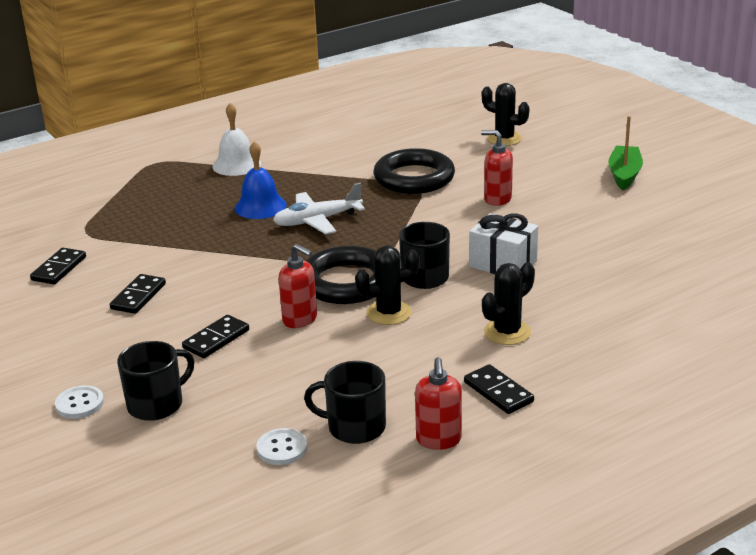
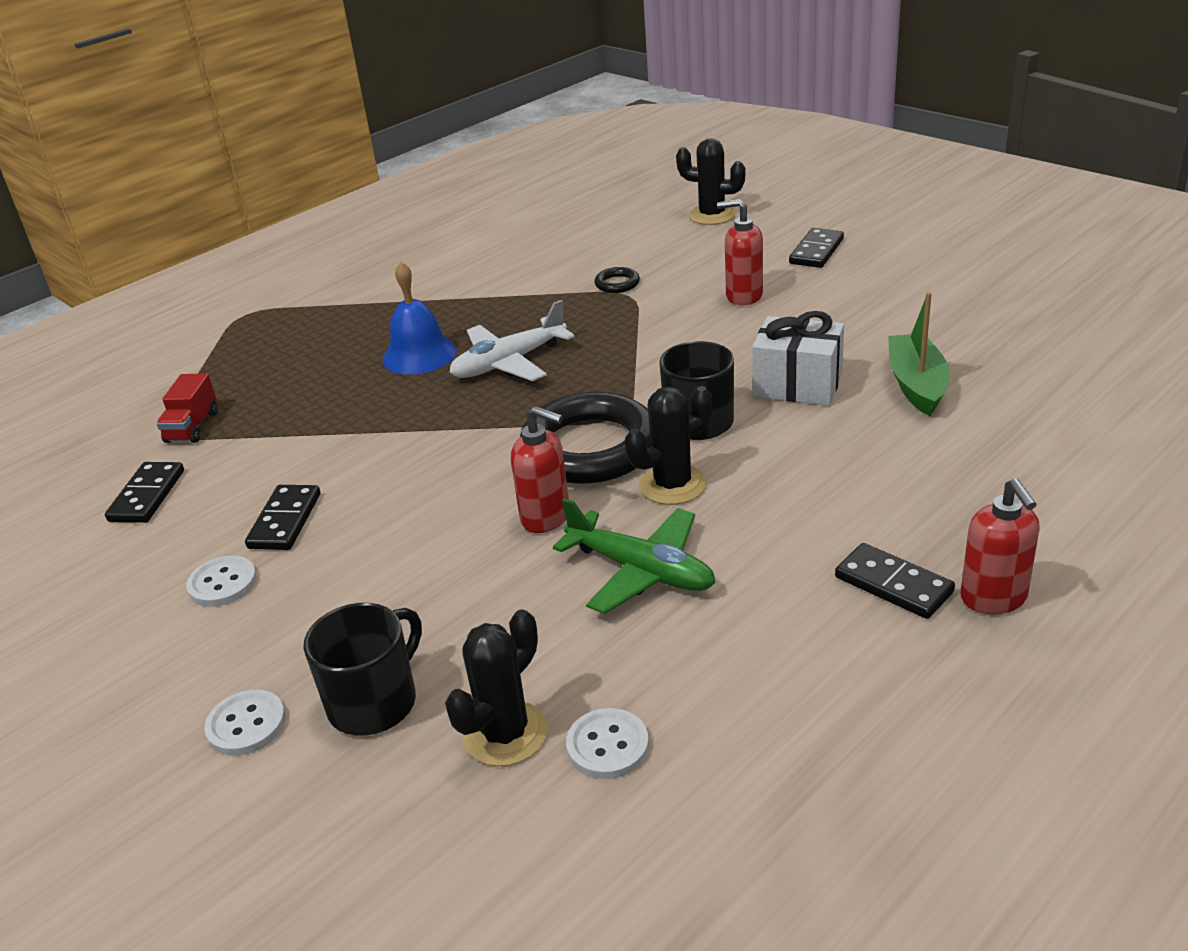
camera: 10 degrees left, 5 degrees up
(89, 326) = (222, 583): none -> white button
(99, 231) = (192, 427): none -> red truck
(216, 339) = (430, 571): black domino -> black domino (816, 251)
(236, 165) = (363, 301): white bell -> none
(345, 359) = (641, 571): none -> green plane
(355, 427) = (706, 685): black mug -> none
(414, 178) = (617, 284): black ring -> black ring, size x0.40
(439, 440) = (846, 683): red soap dispenser -> red soap dispenser (994, 598)
(507, 332) = (856, 486): black cactus -> black cactus (505, 734)
(624, 174) = (892, 239): green boat -> green boat (916, 385)

